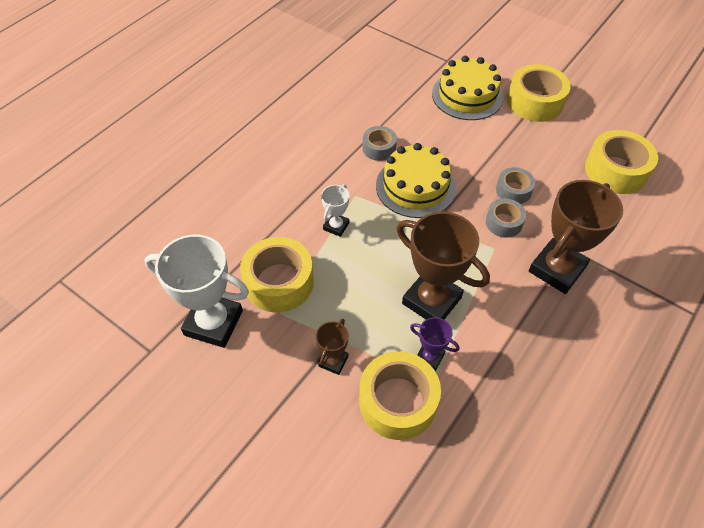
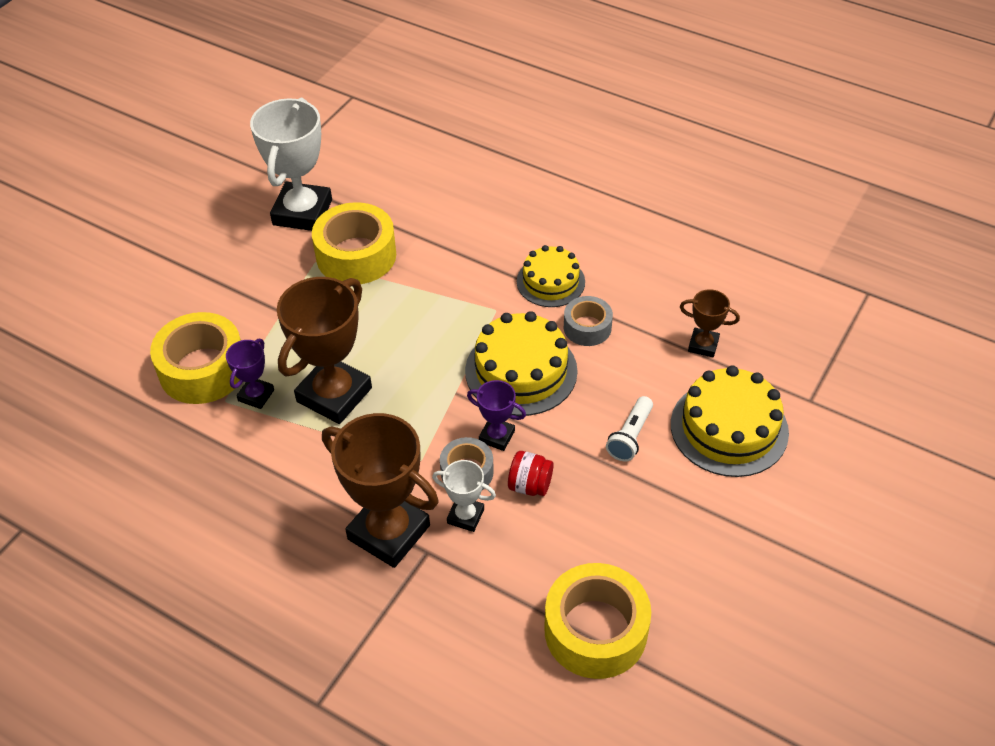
camera: 85 degrees right, 5 degrees down
(332, 162) = (550, 281): none -> yellow cake
(333, 361) = (254, 312): brown trophy -> brown trophy (703, 345)
(336, 226) = (442, 296): white trophy -> white trophy (465, 516)
(473, 138) = (630, 437): none -> white flashlight
(473, 204) = (497, 436): none -> purple trophy
(513, 190) = (530, 485): grey tape -> red jar
(535, 102) = (738, 522): yellow tape -> none

